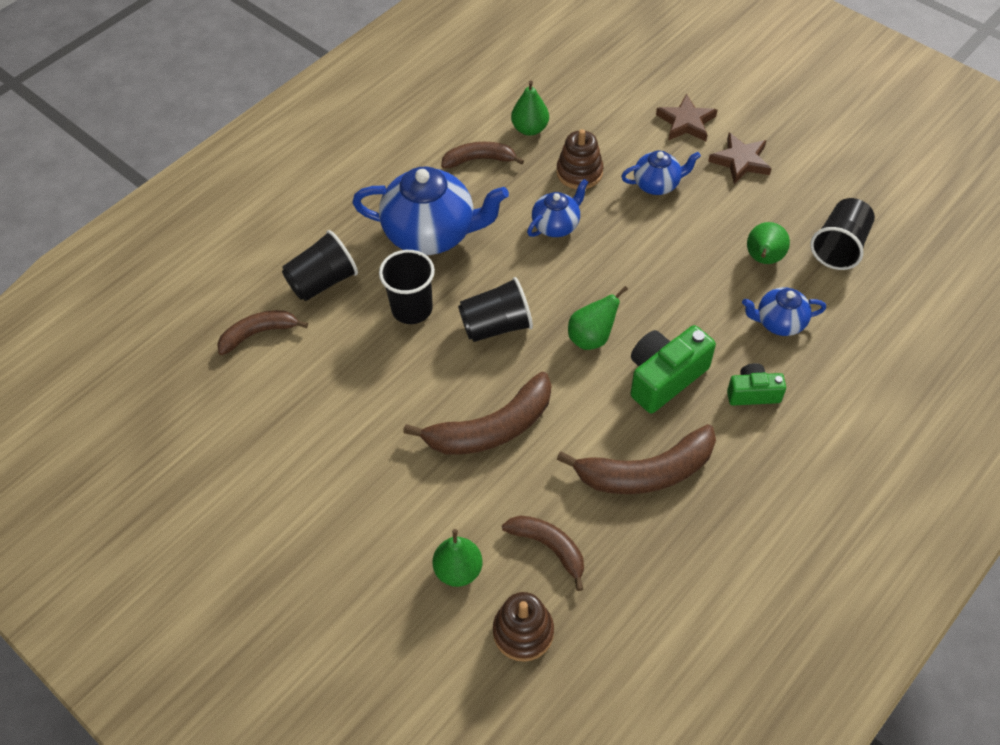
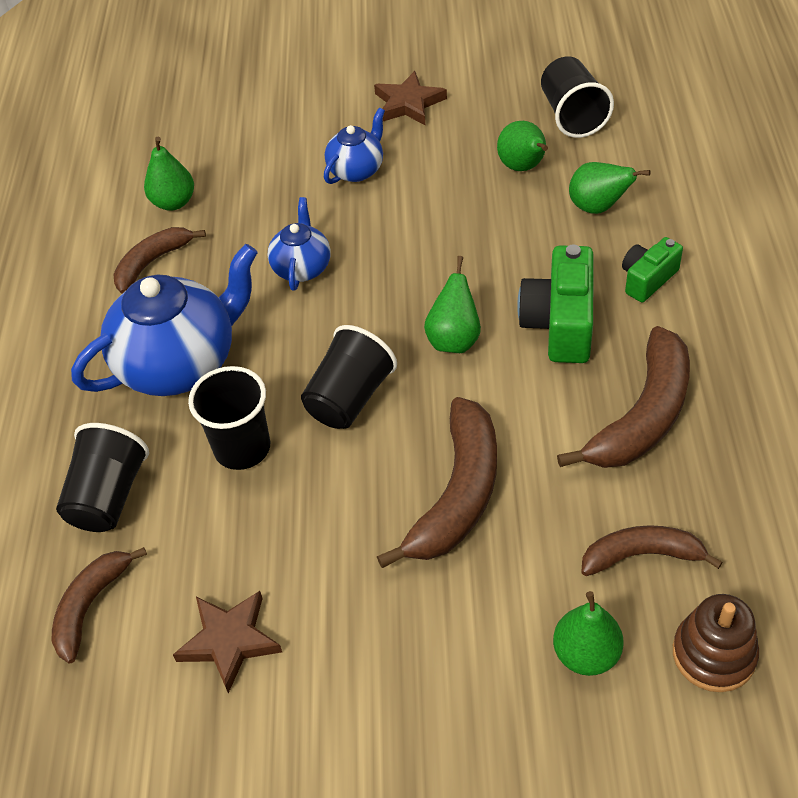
camera: 40 degrees left, 5 degrees down
(579, 172) = (270, 208): brown stacking toy -> none
(686, 122) = (321, 103): brown star -> brown star (229, 641)
(779, 322) = (598, 207): blue teapot -> green pear

